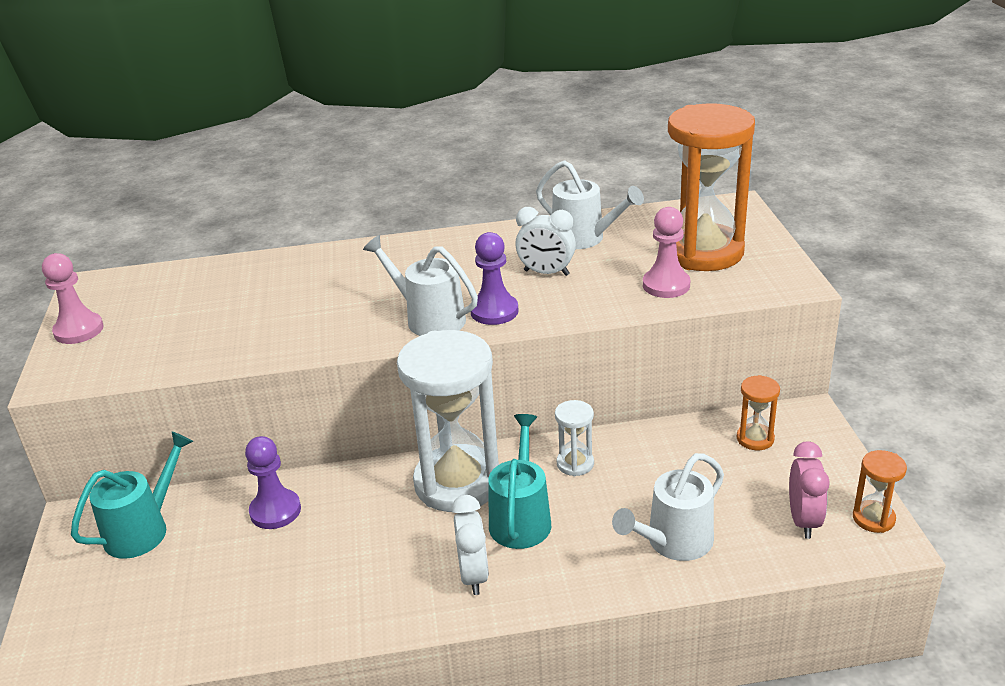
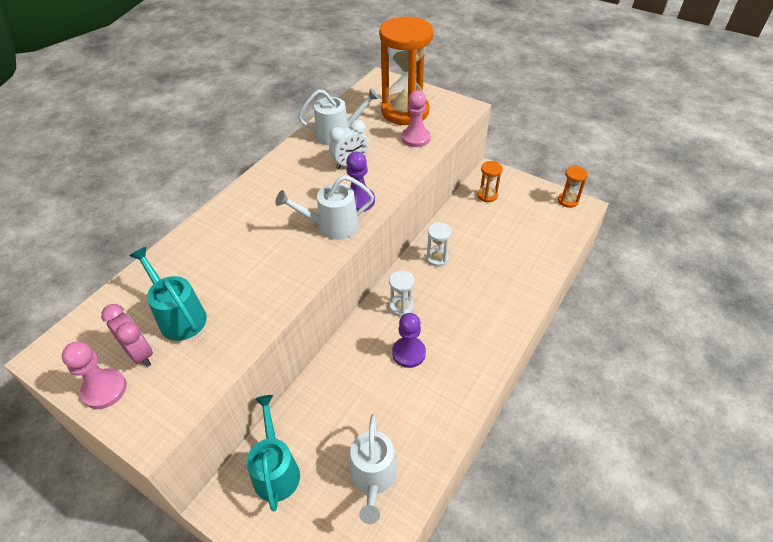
camera: 50 degrees left, 15 degrees up
(275, 511) = (335, 395): purple pawn -> purple pawn (408, 353)
(458, 483) = (401, 307): white hourglass -> white hourglass, size x0.43
(473, 575) = (473, 343): white clock -> none
(521, 518) = (453, 301): turquoise watering can -> turquoise watering can (179, 317)
(674, 542) = (522, 263): white watering can -> white watering can (373, 478)
(803, 521) = (549, 219): pink clock -> pink clock (140, 354)

